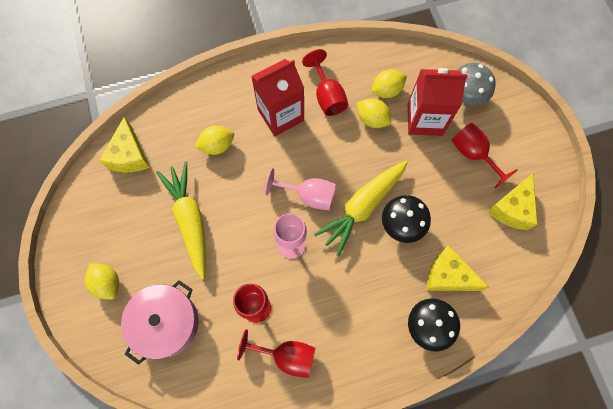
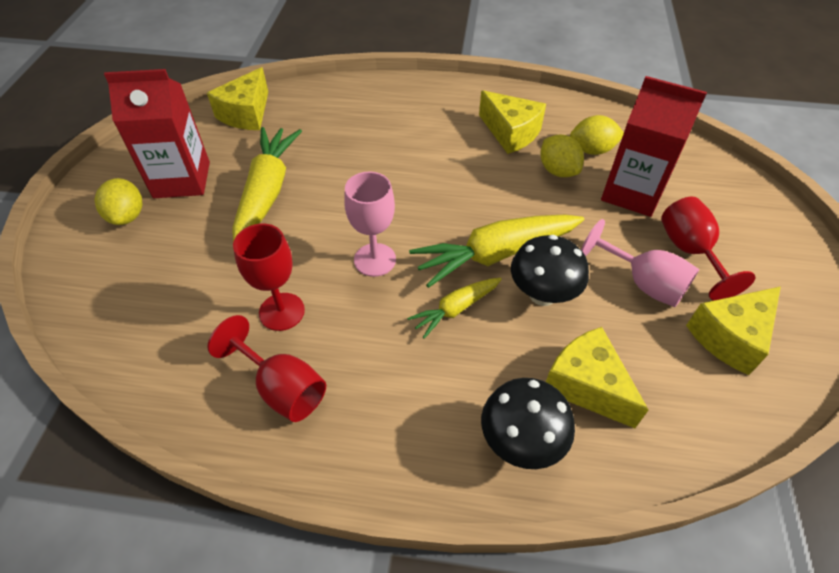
camera: 25 degrees right, 20 degrees down
(166, 323) = (158, 283): pink pot -> none
(217, 145) = (349, 135): yellow lemon -> none
(281, 115) = (442, 132): red carton -> red carton (182, 180)
(309, 196) = (430, 218): pink goblet -> pink goblet (643, 283)
(327, 96) = (510, 133): red goblet -> yellow cheese
(357, 258) = (455, 309): none -> yellow carrot
(465, 96) = (702, 187): grey mushroom -> none

